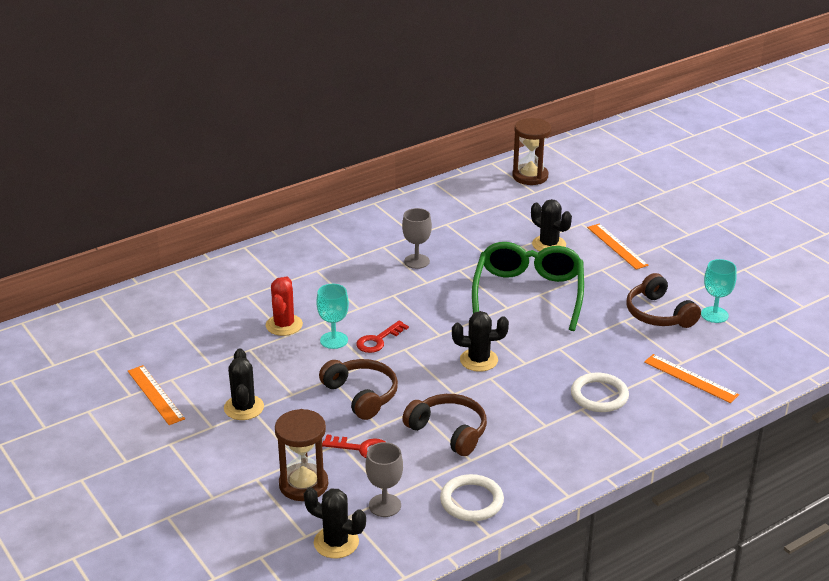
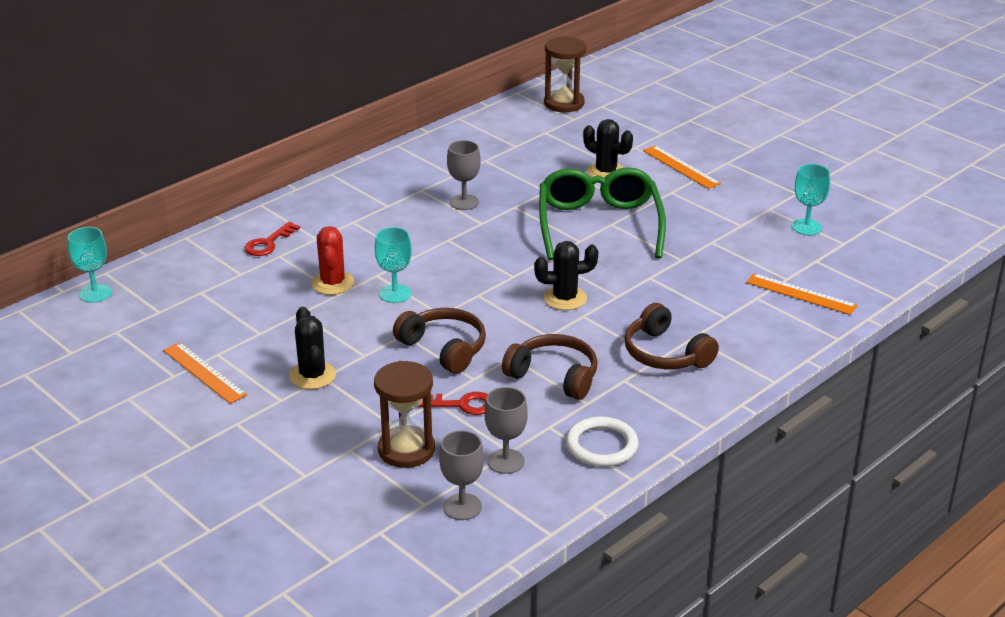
camera: 10 degrees left, 0 degrees up
(87, 314) = (95, 293): none -> turquoise goblet
(336, 542) = (462, 507): black cactus -> grey goblet
(378, 340) = (445, 289): red key -> red key (268, 243)
(599, 395) = (708, 322): white ring -> none
(658, 314) = (746, 232): brown headphones -> brown headphones (665, 354)

